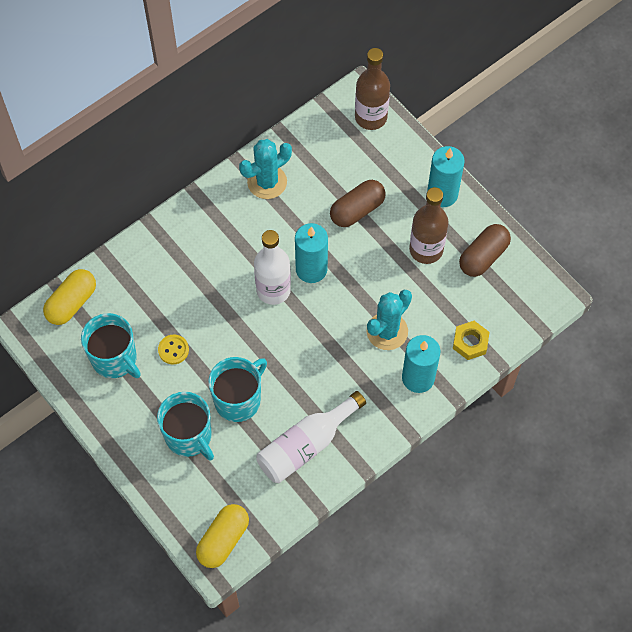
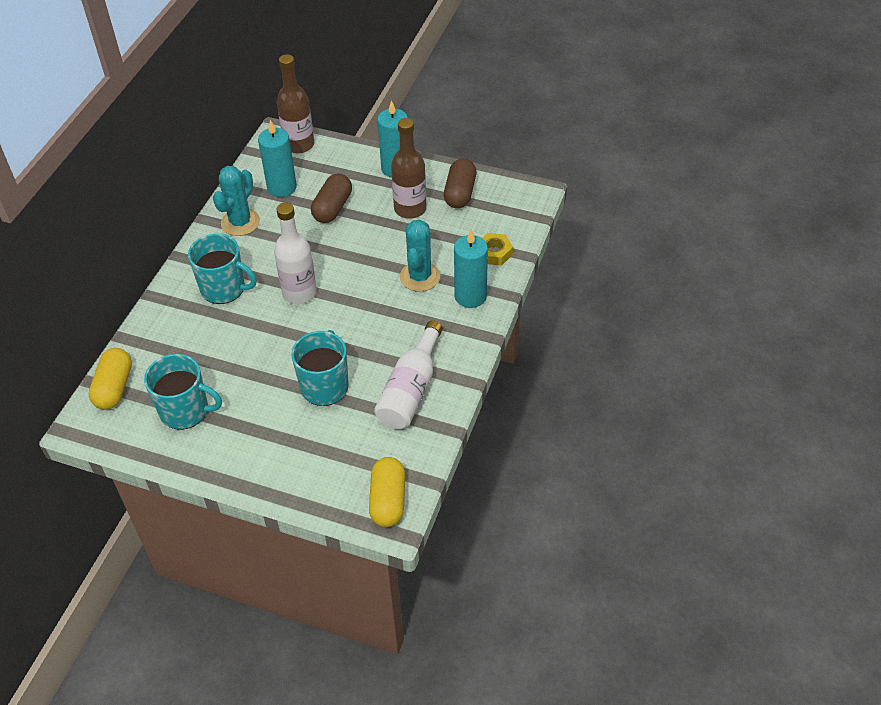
camera: 30 degrees left, 15 degrees down
(173, 350) = (238, 378): yellow button -> none
(189, 436) = (298, 436): turquoise mug -> turquoise mug (224, 288)
(311, 269) = (322, 264): turquoise candle -> turquoise candle (282, 187)

